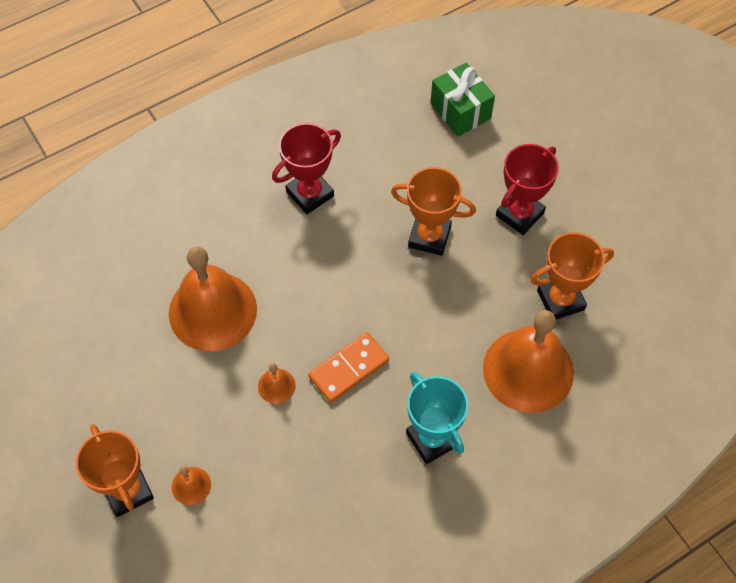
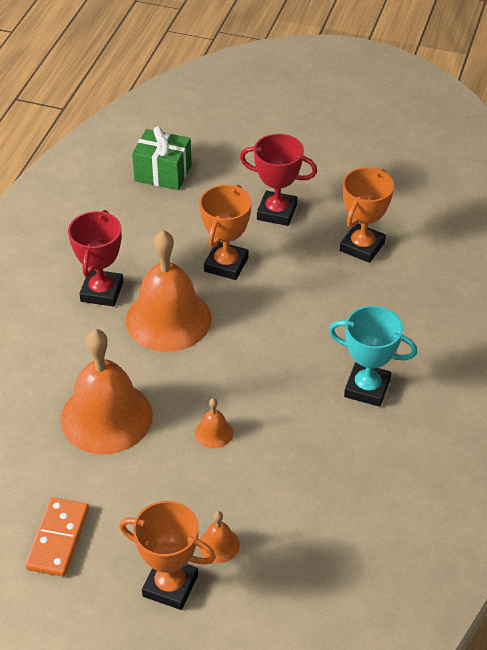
camera: 40 degrees left, 15 degrees down
(349, 368) = (257, 385): orange domino -> orange domino (58, 539)
(429, 237) = (226, 264): orange trophy -> orange trophy turned 45 degrees counterclockwise
(520, 214) = (277, 212): red trophy -> red trophy turned 75 degrees counterclockwise
(528, 370) = (386, 302): orange bell -> orange bell (168, 319)

